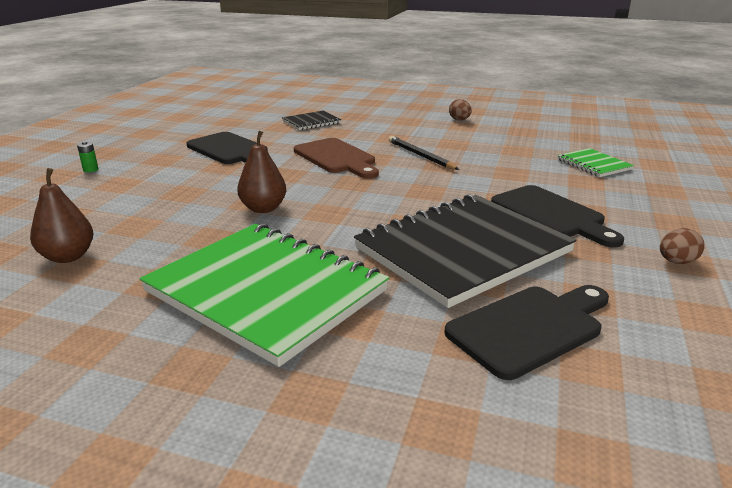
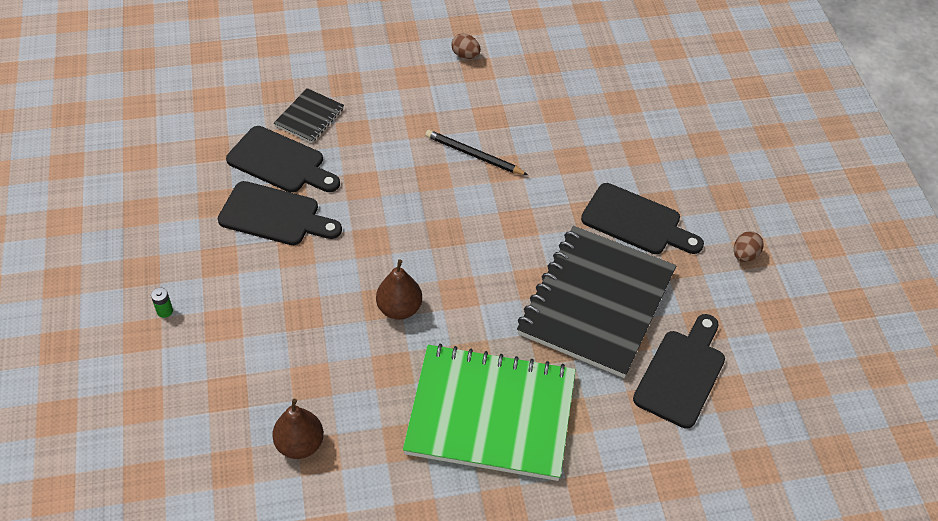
camera: 30 degrees left, 25 degrees up
(266, 133) = (280, 162): none -> black cutting board
(336, 158) = (396, 190): brown cutting board -> none
(593, 164) = (635, 115): green notebook -> none

